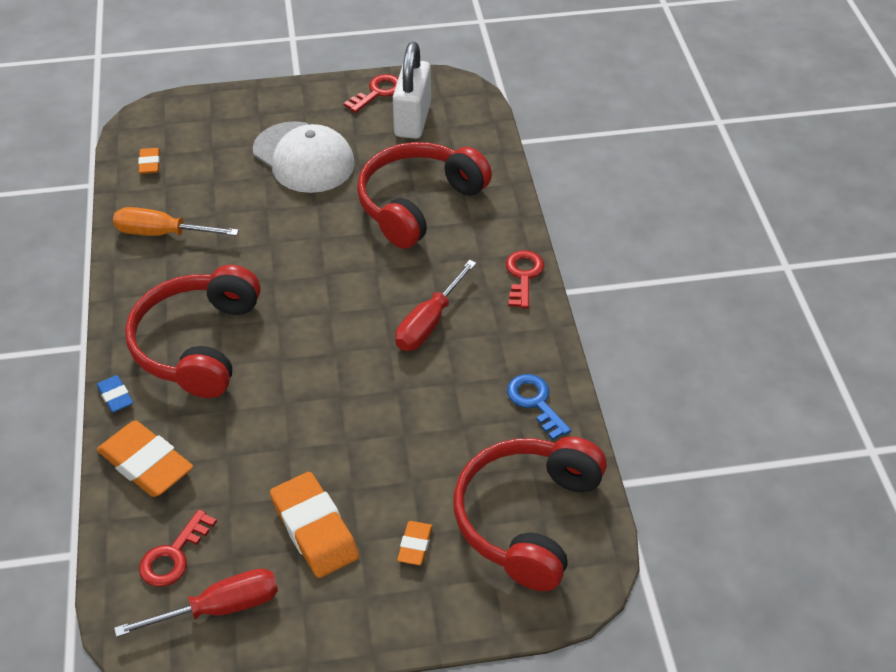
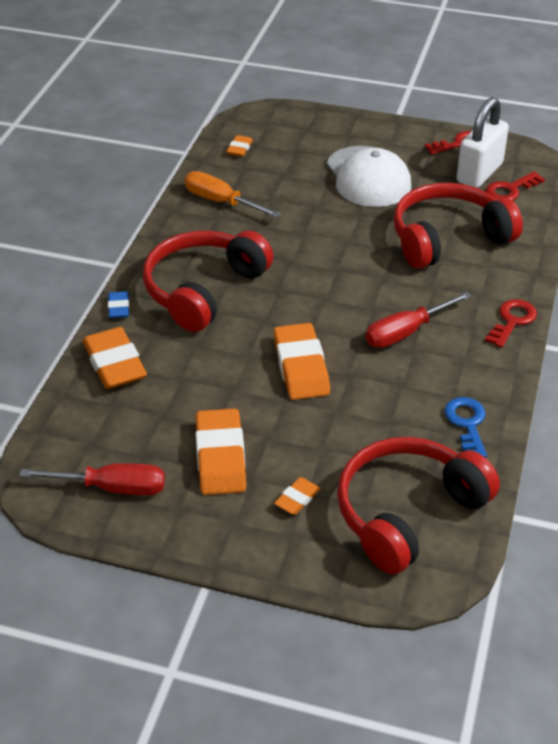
camera: 25 degrees right, 5 degrees down
(173, 555) = (98, 437): red key -> red key (510, 190)
(344, 397) = (301, 367): none -> orange eraser

